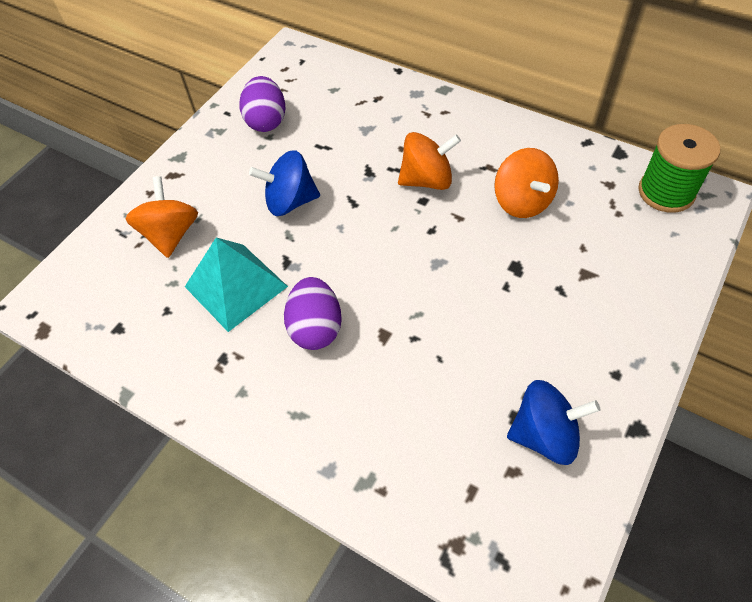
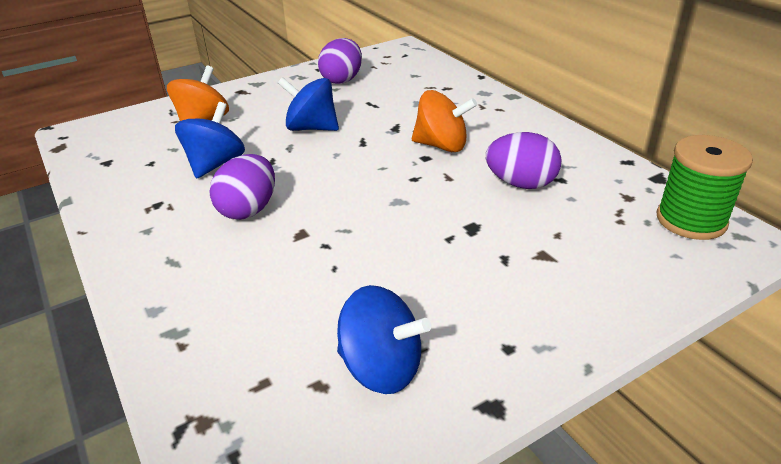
camera: 25 degrees right, 20 degrees down
(235, 286) = (215, 164): turquoise pyramid -> blue spinning top
(522, 202) = (521, 184): orange spinning top -> purple egg

